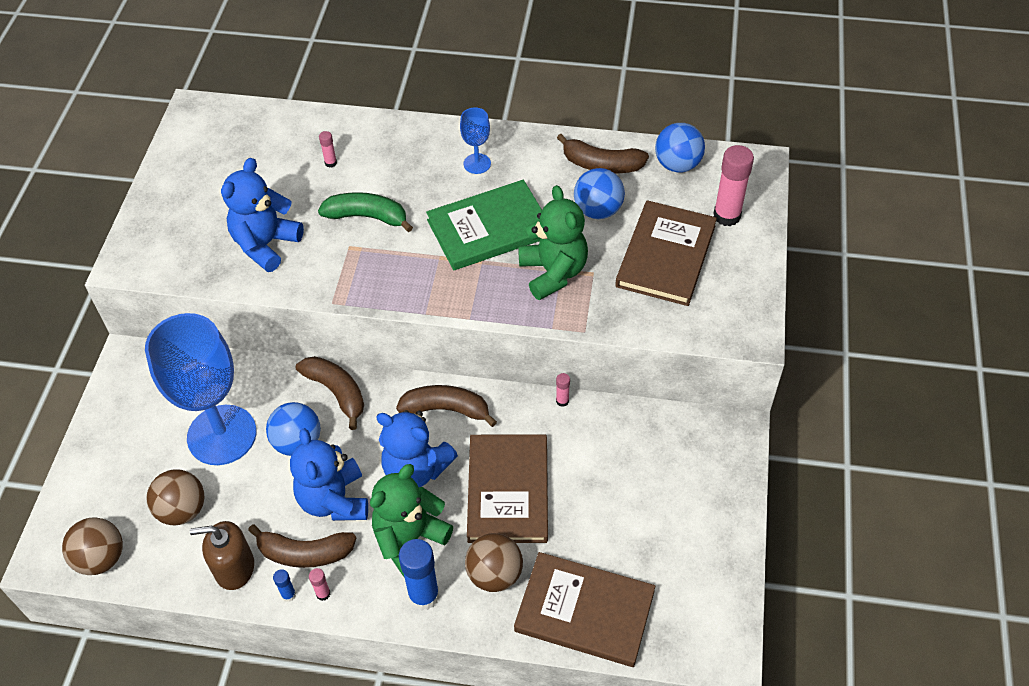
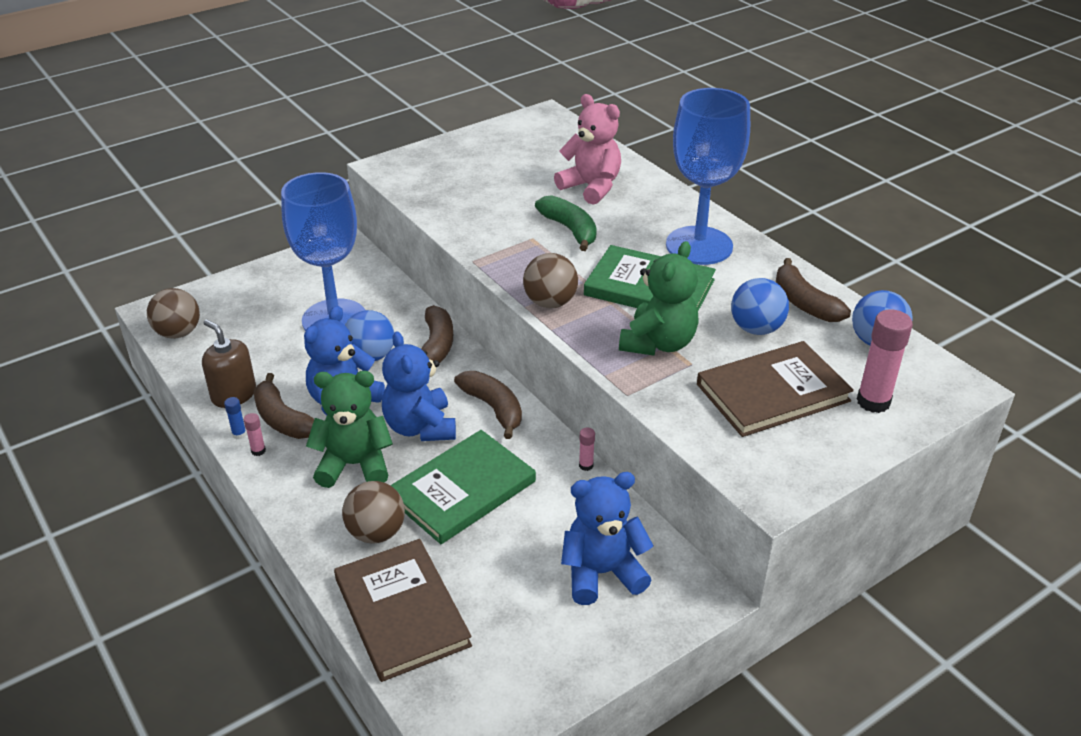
camera: 45 degrees right, 15 degrees down
(182, 510) = (254, 342): brown ball -> brown ball (550, 302)
(266, 244) = (480, 205): blue teddy bear -> blue teddy bear (602, 573)
(330, 163) = (591, 187): pink glue stick -> pink teddy bear
(424, 595) = (313, 505): blue glue stick -> none
(477, 163) = (699, 246): blue goblet -> blue goblet, size x2.32
(508, 490) = (462, 490): brown book -> green book

